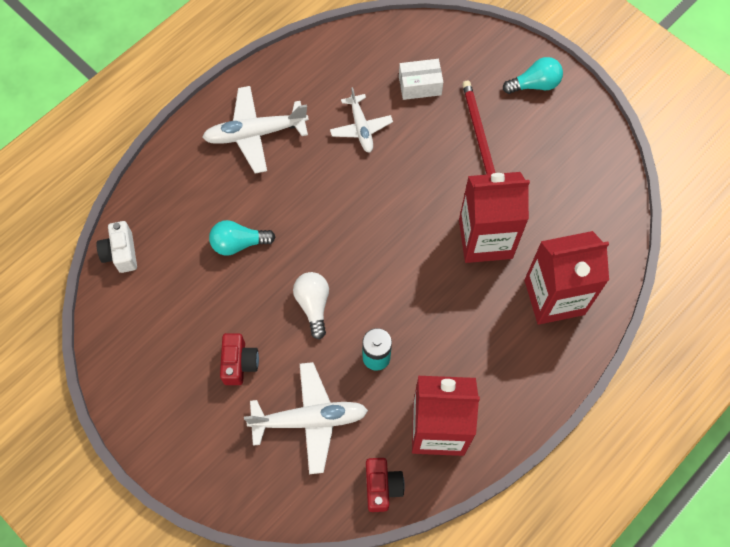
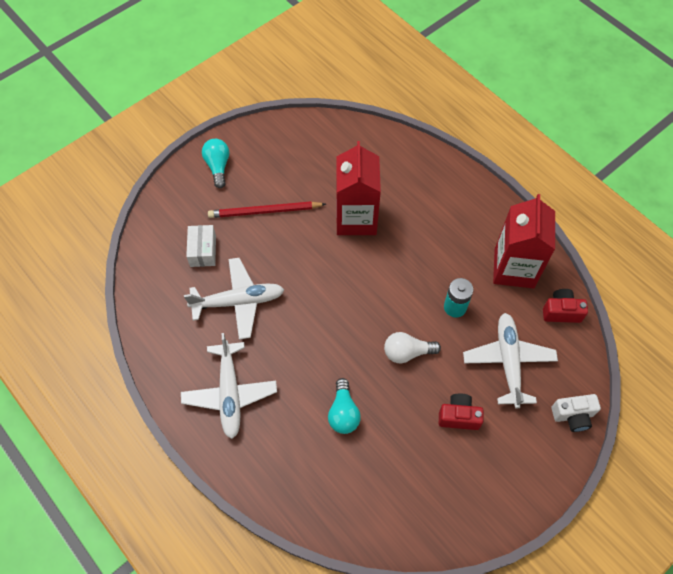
camera: 85 degrees left, 5 degrees down
(121, 253) = (344, 525): white camera -> white camera (573, 416)
(361, 128) = (238, 301): white plane -> white plane, size x1.56
(554, 297) = (409, 178): red carton -> none

